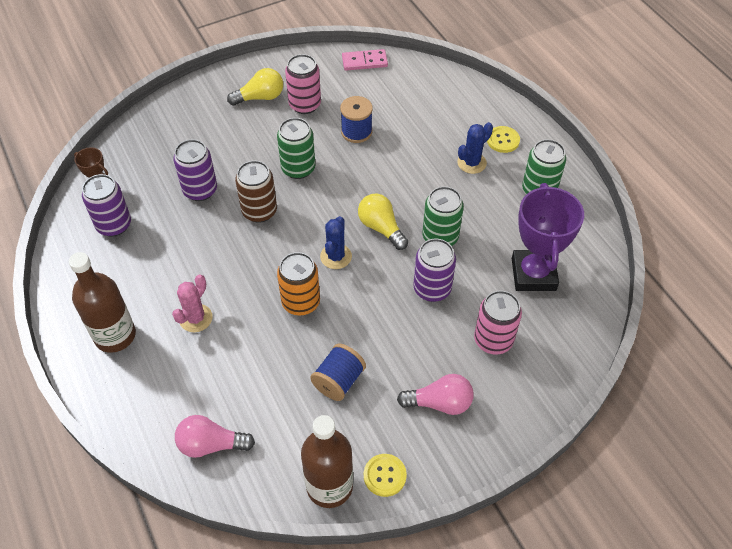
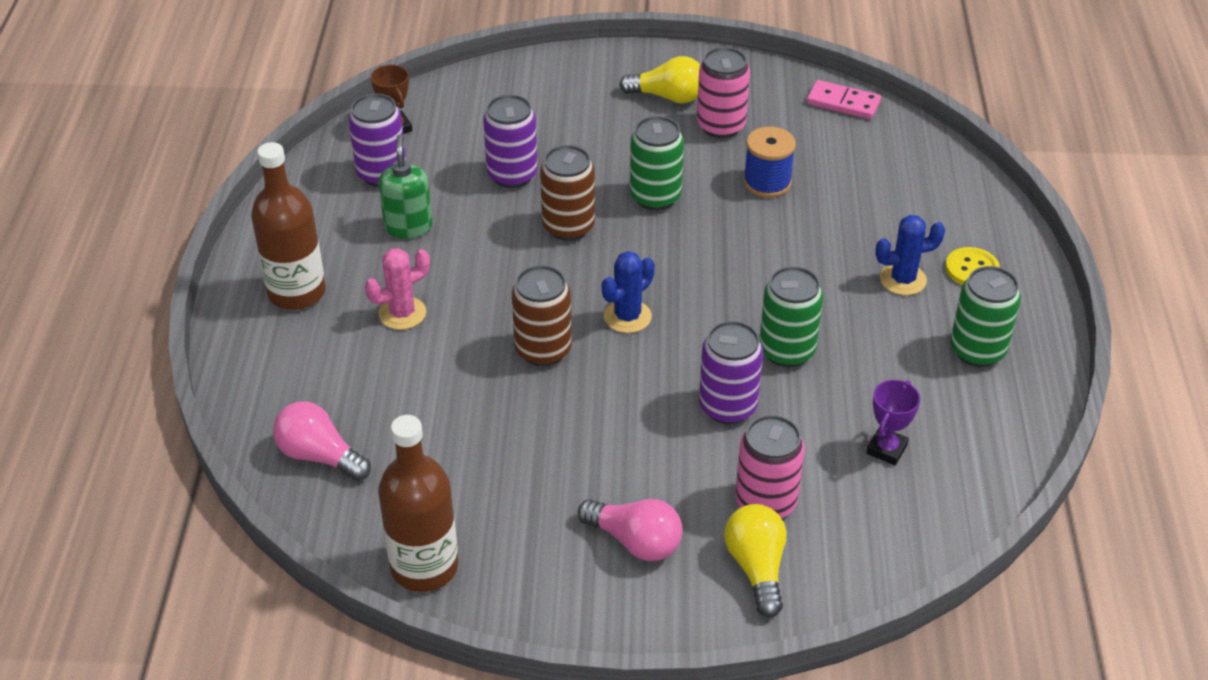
camera: 30 degrees right, 10 degrees down
(157, 255) = (408, 227): none -> green soap dispenser
(301, 302) = (543, 350): orange can -> brown can
(338, 381) = (524, 458): blue spool -> none
(381, 228) = (713, 308): yellow light bulb -> yellow light bulb (756, 567)
(385, 475) = (501, 588): yellow button -> none
(533, 274) = (886, 449): purple trophy -> purple trophy, size x0.49

